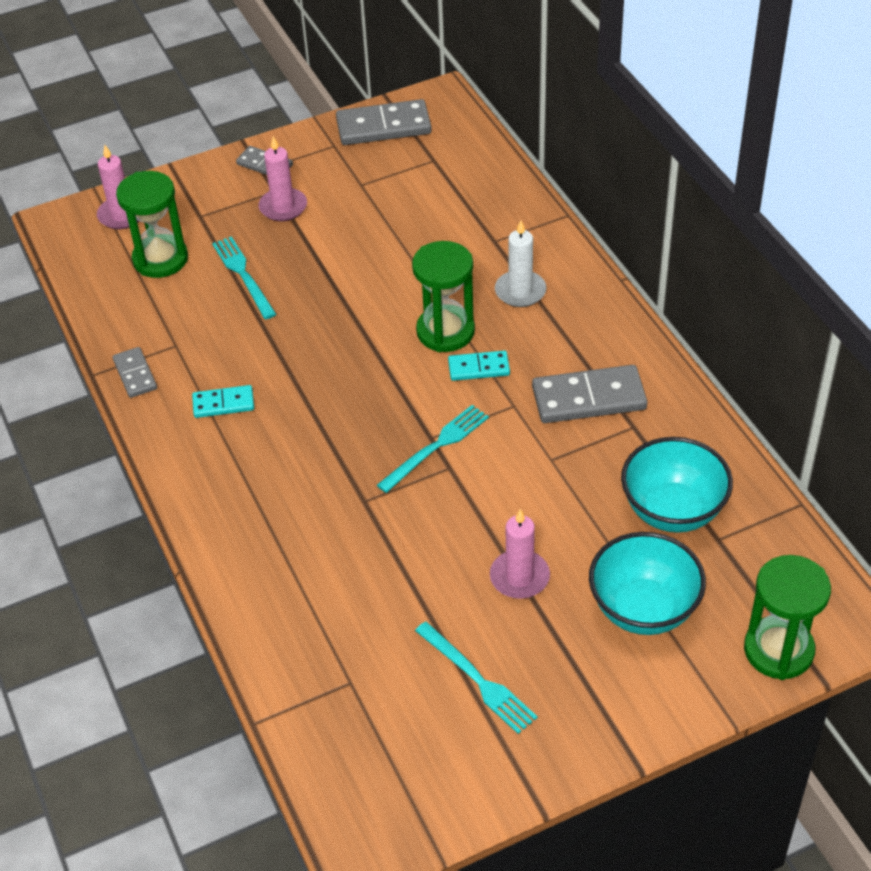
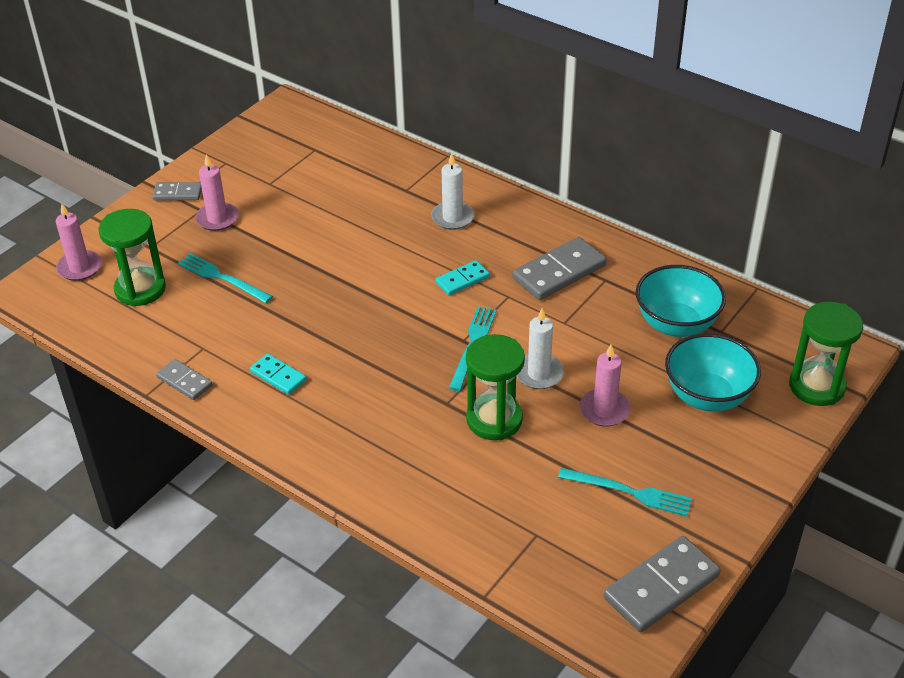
camera: 30 degrees left, 5 degrees down
(223, 404) = (278, 376): turquoise domino -> turquoise domino turned 75 degrees clockwise
(383, 126) = (256, 138): grey domino -> grey domino (661, 586)
(445, 331) = (417, 264): green hourglass -> green hourglass (494, 420)
(481, 507) = (539, 374): none -> white candle

